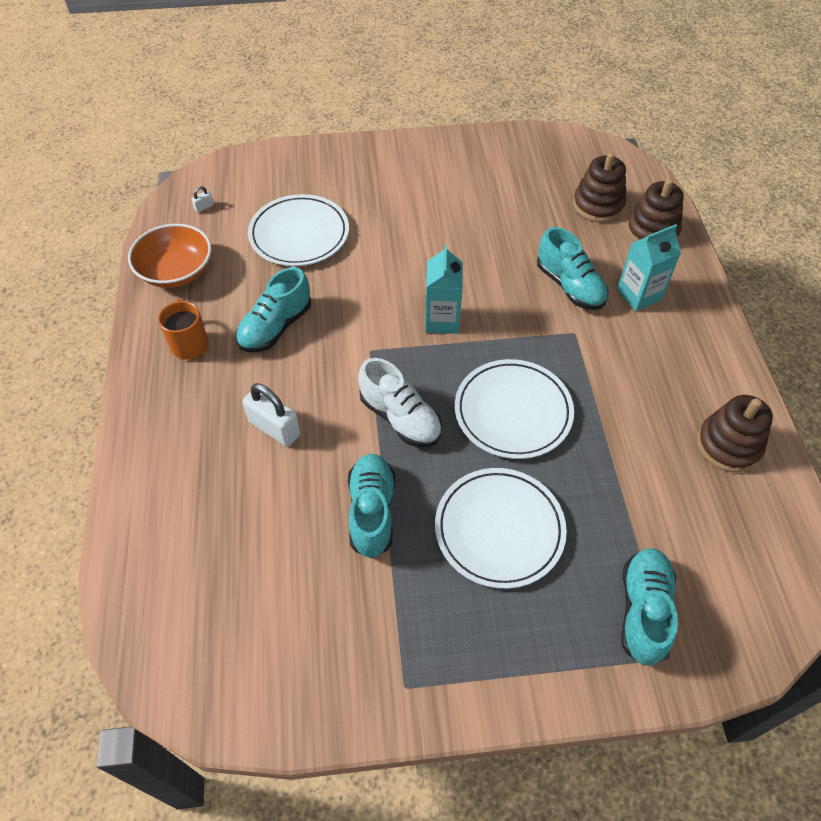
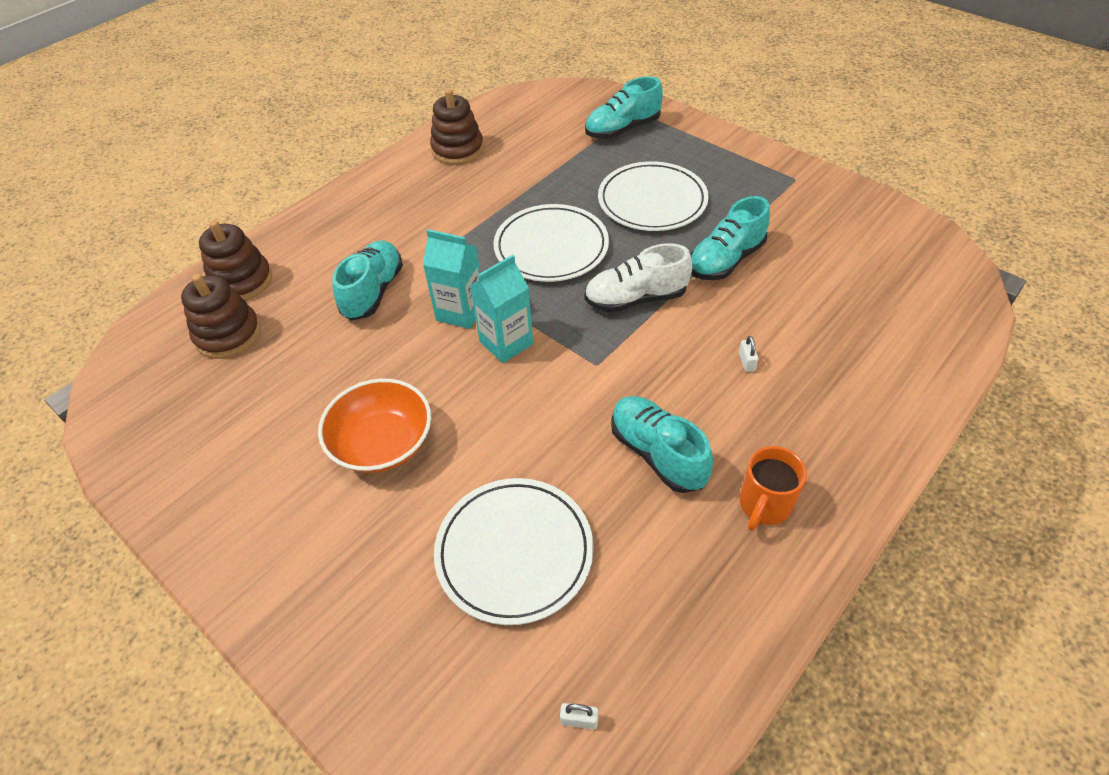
camera: 130 degrees left, 5 degrees down
(176, 271) = (706, 626): orange bowl -> orange bowl (382, 443)
(274, 428) = (746, 362): white padlock -> white padlock, size x0.44
(276, 327) = (657, 453): turquoise shoe -> turquoise shoe turned 120 degrees counterclockwise
(400, 418) = (635, 299): white shoe -> white shoe turned 105 degrees counterclockwise
(639, 295) = (343, 249): turquoise carton -> turquoise carton (460, 312)

